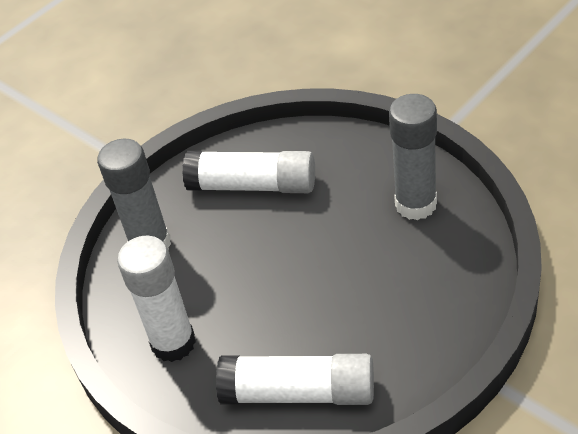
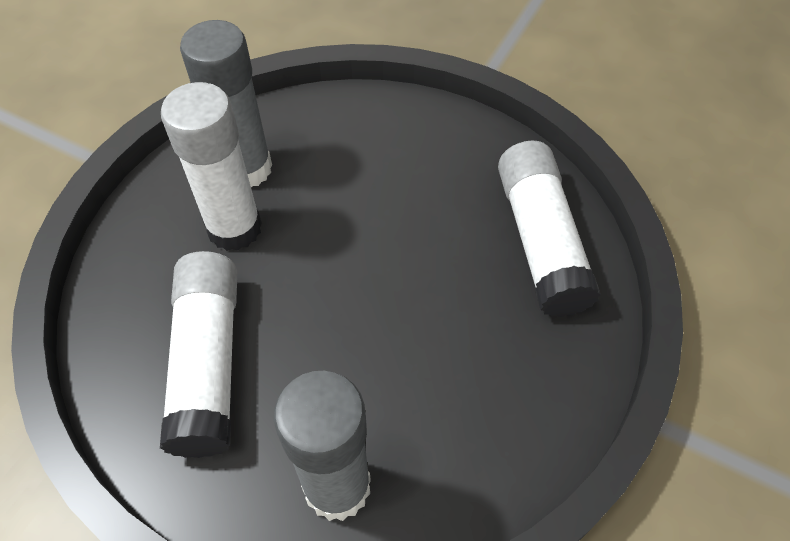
camera: 110 degrees left, 10 degrees up
(173, 343) = (508, 398): white glue stick -> white glue stick (234, 228)

